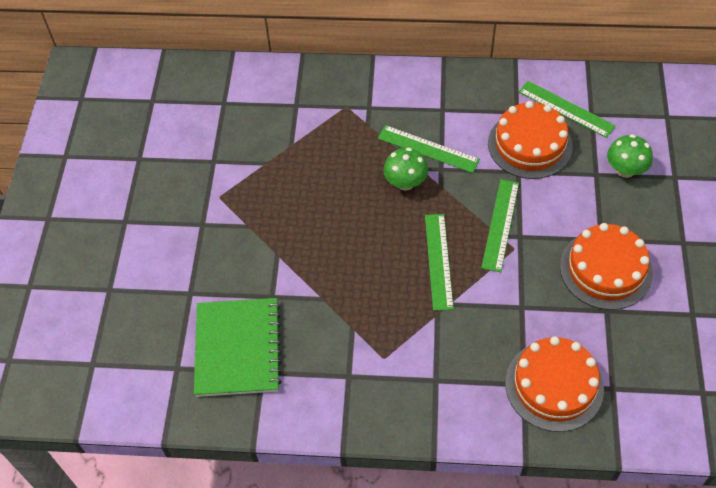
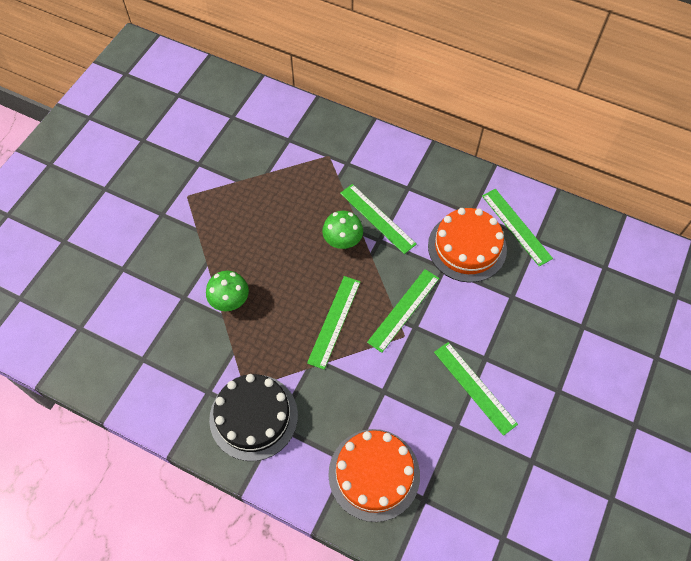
camera: 20 degrees right, 5 degrees up
(237, 348) = (134, 331): green notebook -> none
(407, 381) = (253, 417): none -> black cake
(605, 269) = (474, 387): orange cake -> green ruler
(625, 170) = (540, 302): green mushroom -> green mushroom (230, 301)

